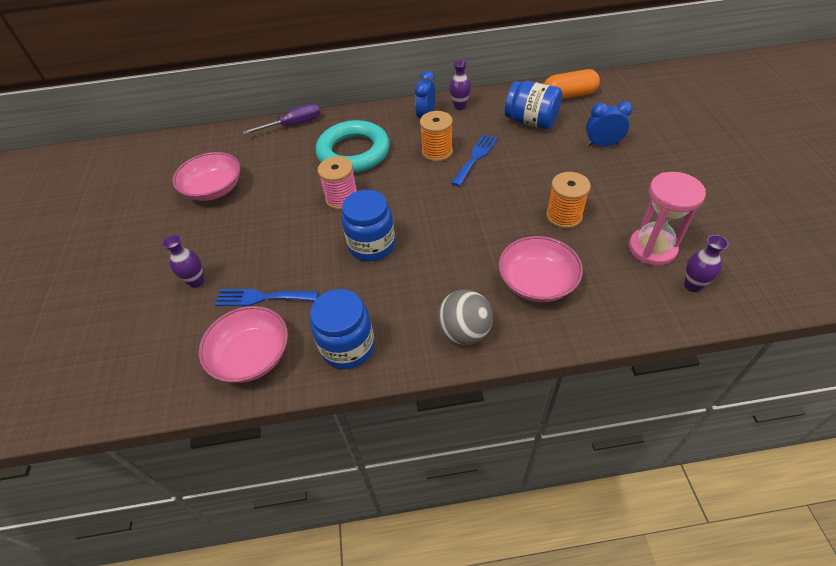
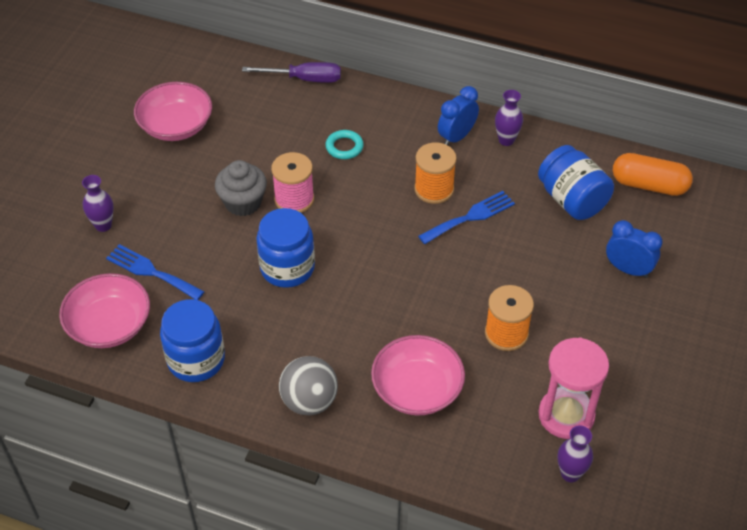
camera: 25 degrees right, 0 degrees up
(304, 217) = (243, 203): none -> grey cupcake
(353, 152) = (344, 147): turquoise ring -> turquoise ring, size x0.41

